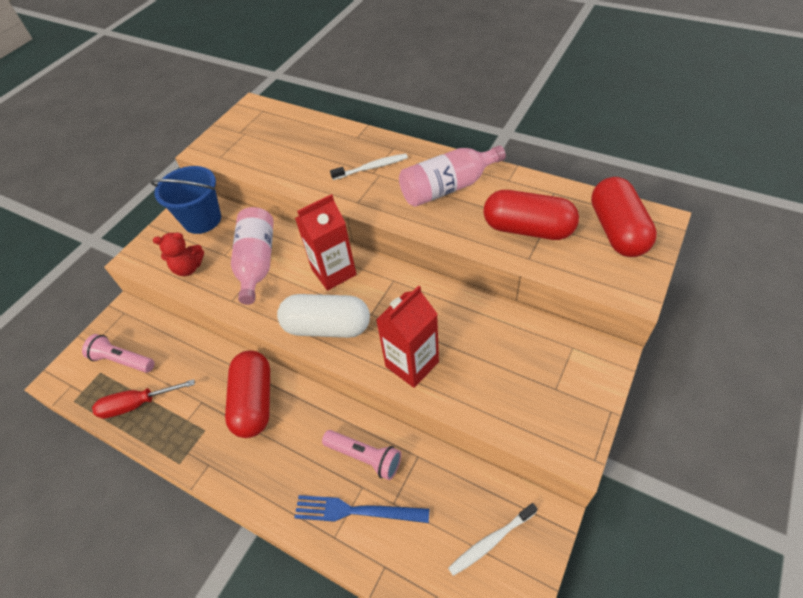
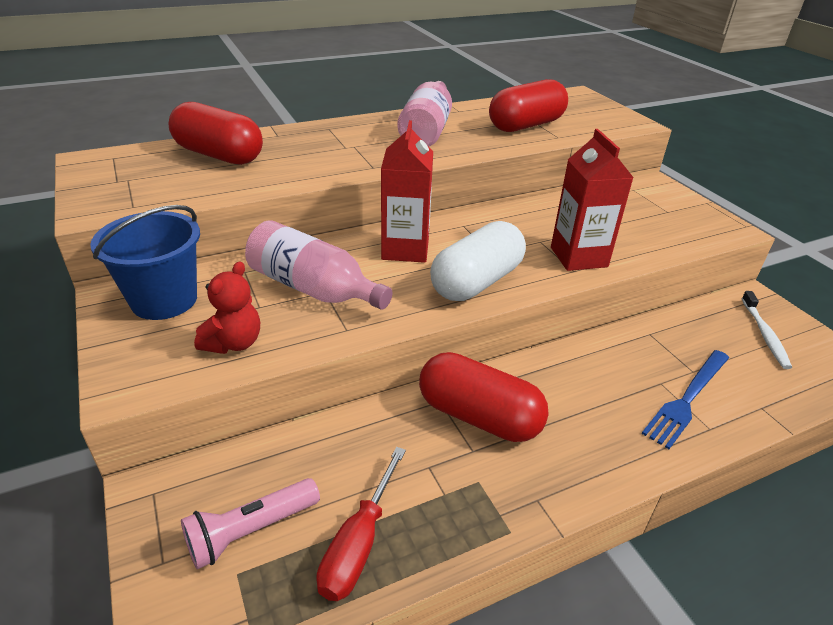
camera: 60 degrees left, 15 degrees down
(364, 457) = (626, 365): pink flashlight -> none
(371, 168) = (337, 145): white toothbrush -> none
(617, 231) = (571, 105): red capsule -> red capsule (219, 155)

